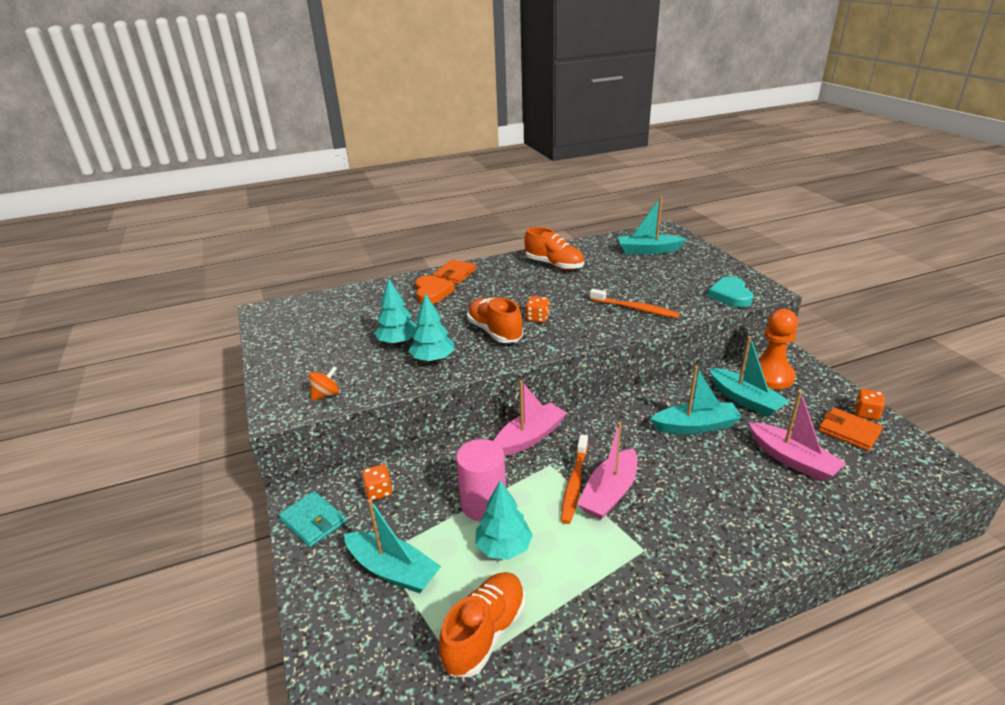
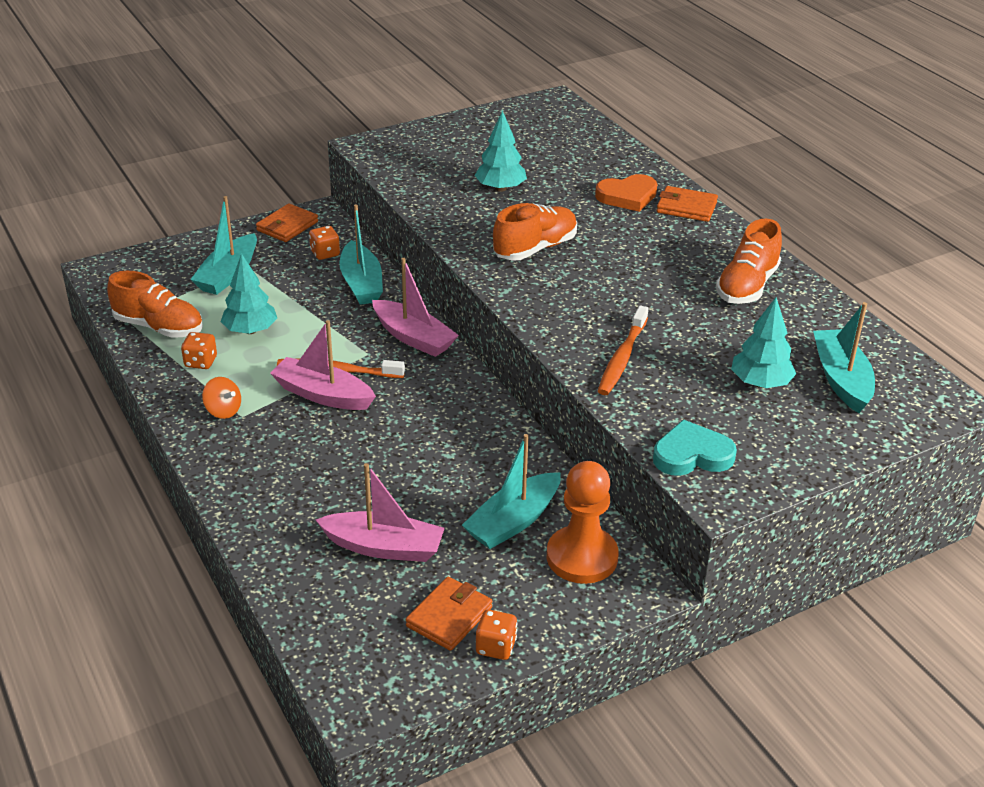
camera: 80 degrees right, 5 degrees up
(313, 521) = (287, 226): turquoise wallet -> orange wallet
(326, 395) = (395, 163): orange spinning top -> orange spinning top (223, 411)
(433, 359) = (467, 214): turquoise tree -> turquoise tree (760, 383)
(483, 504) = (307, 315): pink cylinder -> none
(537, 318) = (576, 278): orange dice -> orange dice (201, 362)
(696, 426) = (447, 468): turquoise boat -> turquoise boat (361, 284)
(792, 460) = (384, 547): pink boat -> pink boat turned 120 degrees counterclockwise

